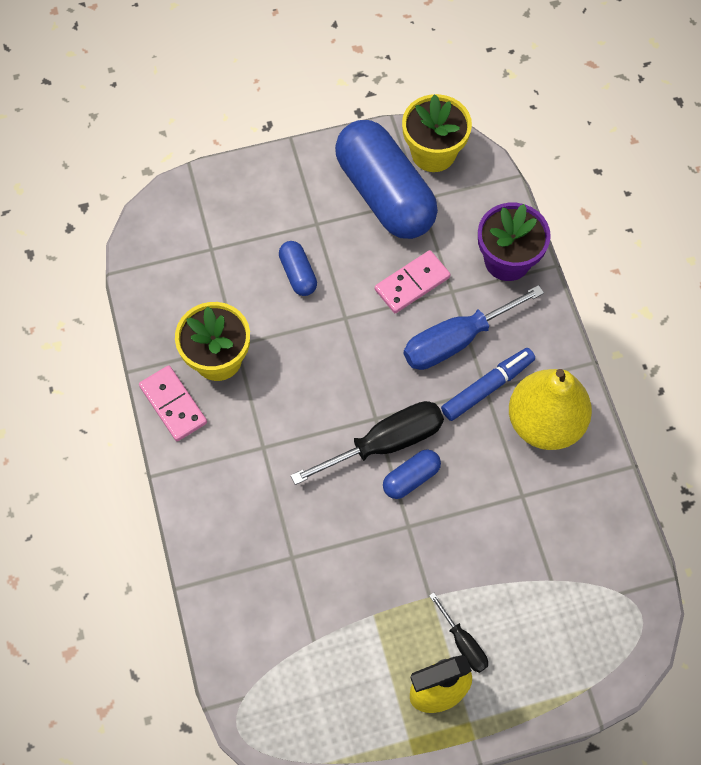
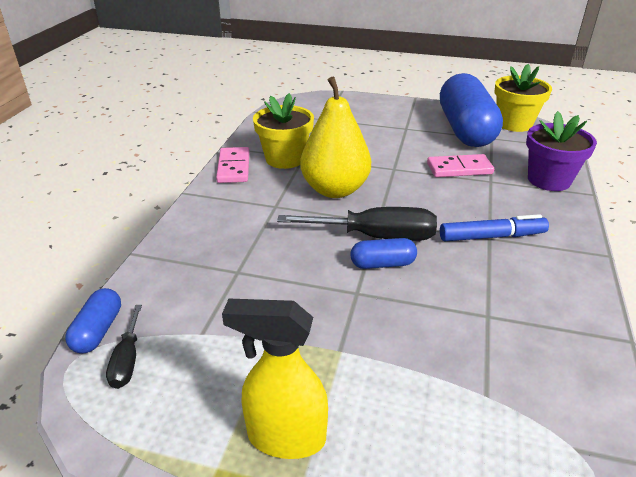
camera: 30 degrees right, 30 degrees down
(298, 274) = (375, 142): blue capsule -> blue capsule (98, 330)
(456, 340) = (478, 204): blue screwdriver -> none
(463, 643) = (347, 405): black screwdriver -> black screwdriver (127, 360)
(544, 422) = (538, 275): yellow pear -> yellow pear (335, 189)

